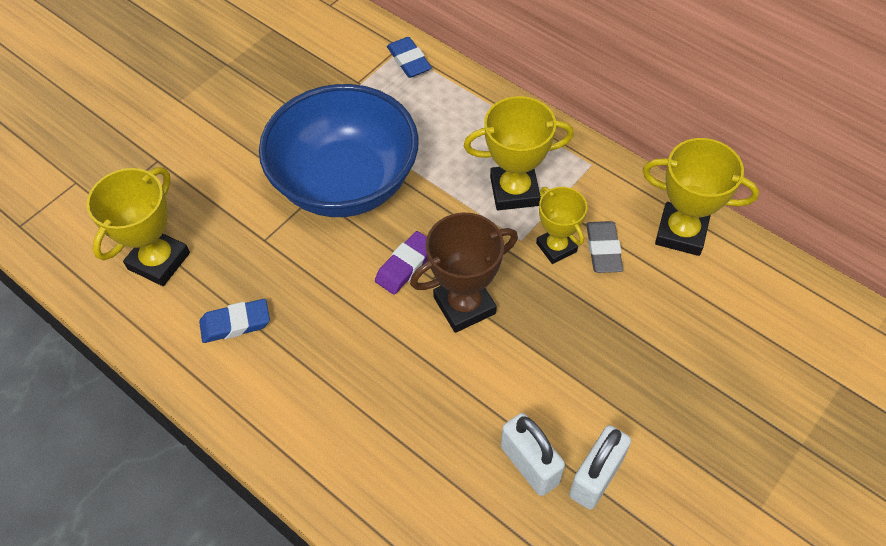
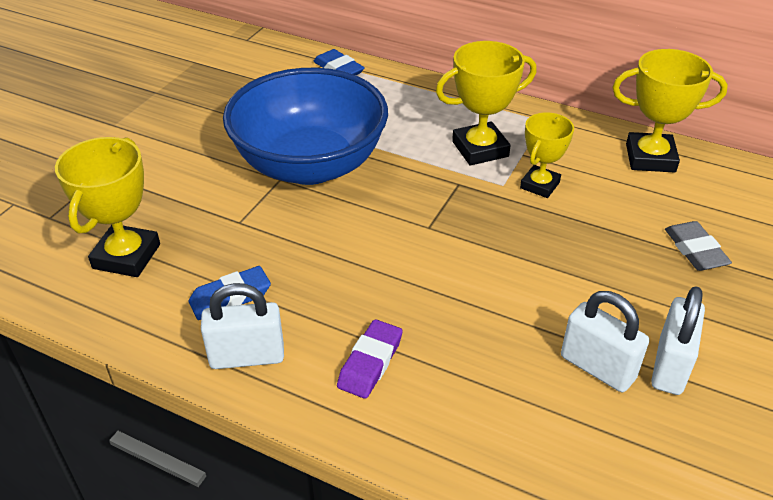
camera: 15 degrees left, 15 degrees down
(234, 389) = (247, 357): none -> white padlock
(406, 265) = (397, 221): purple eraser -> purple eraser (370, 363)
(464, 305) = (470, 244): brown trophy -> none
(556, 247) = (540, 185): yellow trophy -> yellow trophy turned 75 degrees clockwise
(603, 250) = (585, 181): grey eraser -> grey eraser (695, 250)

